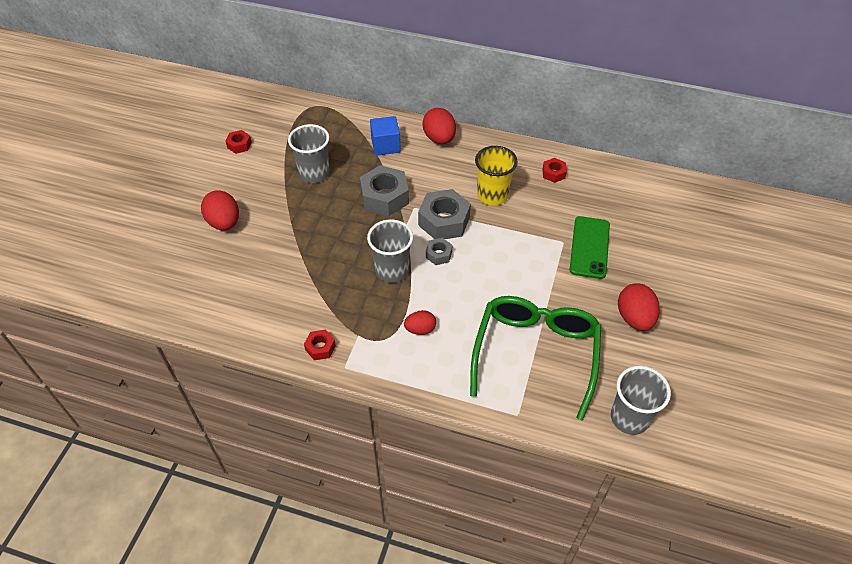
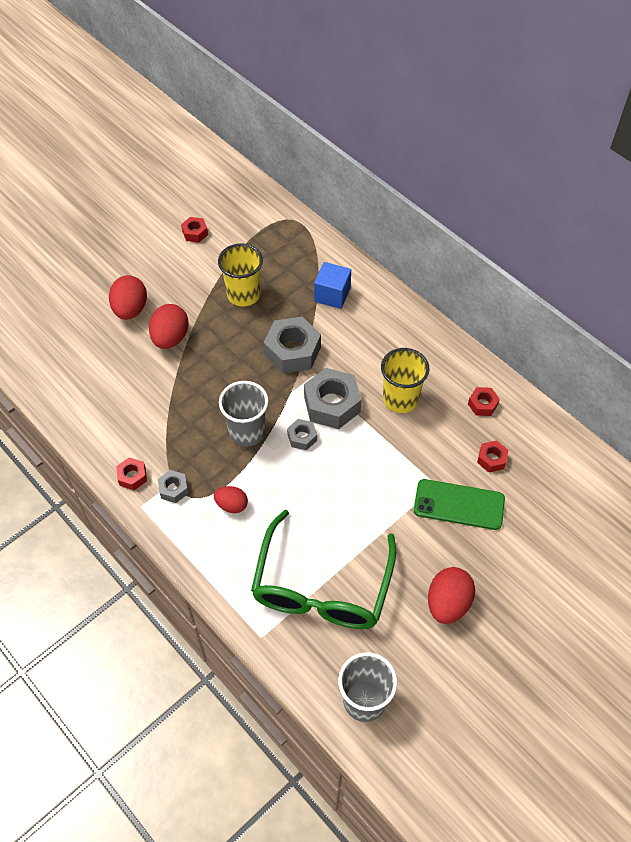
camera: 30 degrees right, 5 degrees up
(314, 173) = (243, 295): grey cup -> yellow cup
(363, 340) = (173, 489): none -> grey nut
(439, 139) = (391, 311): red egg -> red egg (170, 338)
(535, 353) = (322, 587): green glasses -> green glasses turned 150 degrees clockwise
(588, 206) = (491, 459): none -> red nut
(589, 247) = (459, 504): green phone -> green phone turned 60 degrees clockwise

